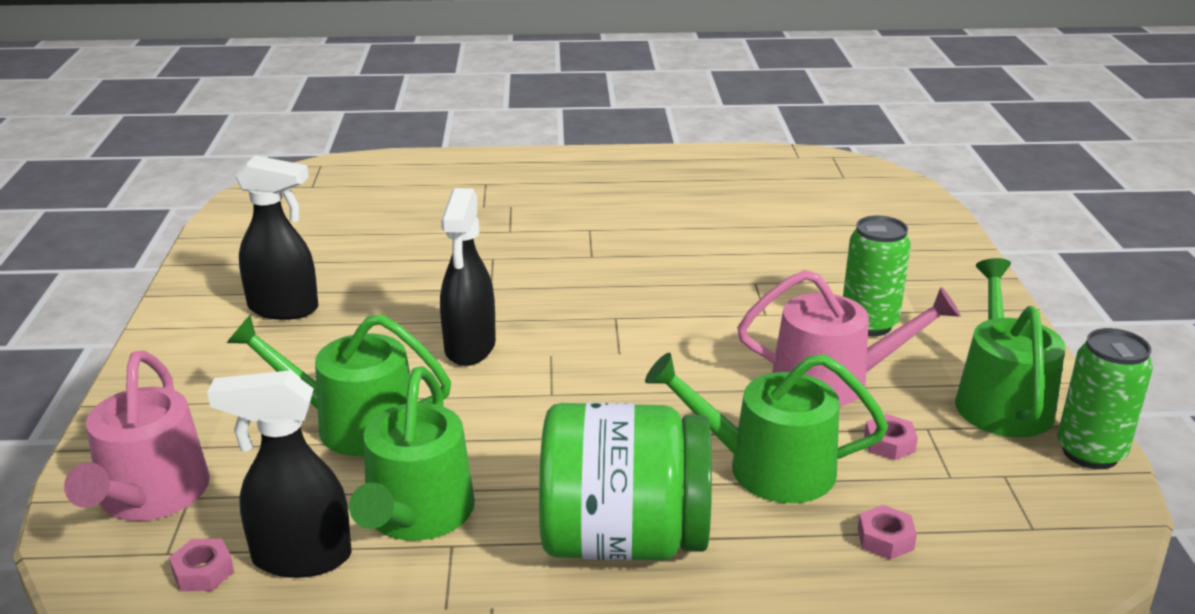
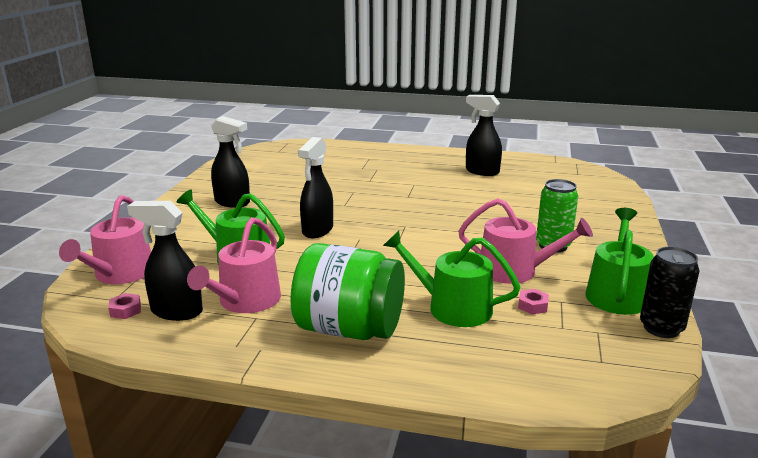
camera: 15 degrees right, 5 degrees down
(416, 515) = (245, 301): green watering can -> pink watering can
(690, 190) = (481, 171): none -> black spray bottle
(885, 539) = (503, 352): pink nut -> none
(1090, 452) = (661, 328): green can -> black can

